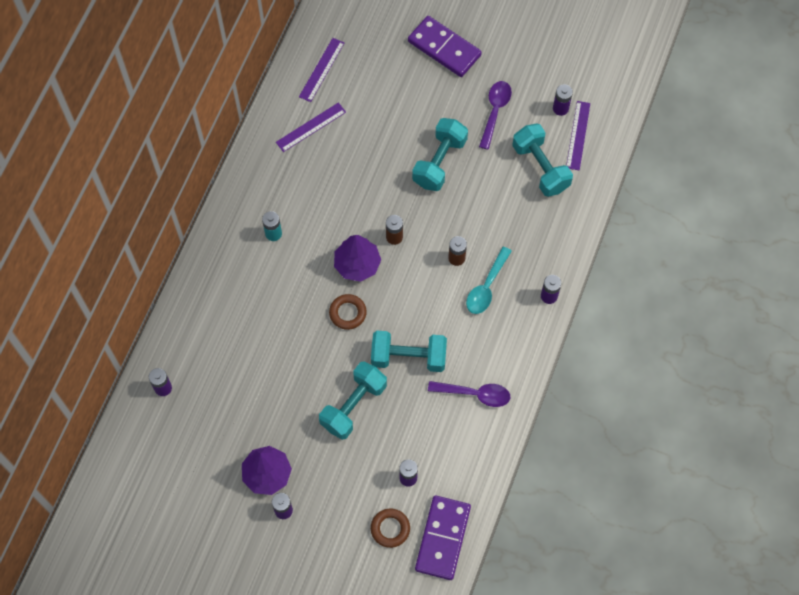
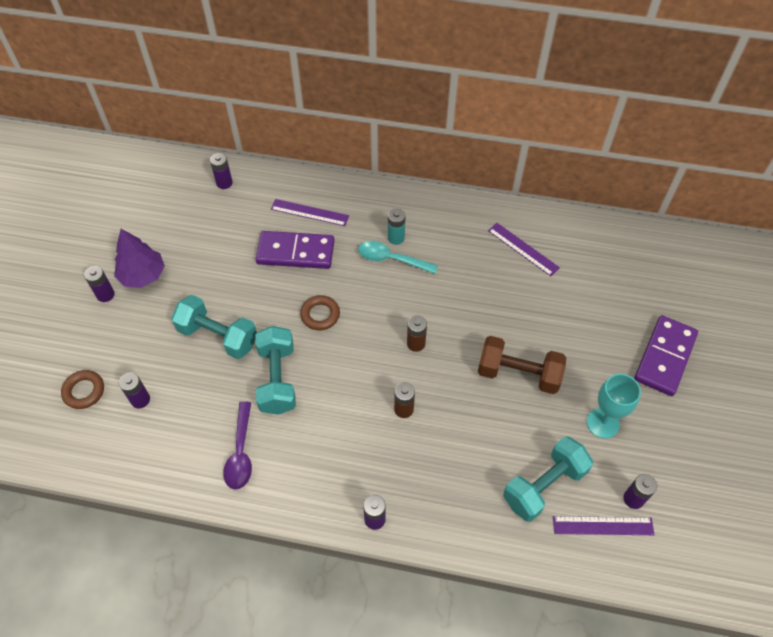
camera: 80 degrees right, 10 degrees down
(321, 69) = (592, 247): purple ruler -> purple ruler (309, 212)
(357, 264) = (377, 314): purple tree -> none
(439, 162) = (518, 374): turquoise dumbbell -> brown dumbbell
(442, 538) = (71, 444): purple domino -> purple domino (296, 252)
(486, 287) = (374, 446): turquoise spoon -> turquoise spoon (391, 259)
(495, 111) = (602, 423): purple spoon -> turquoise goblet

